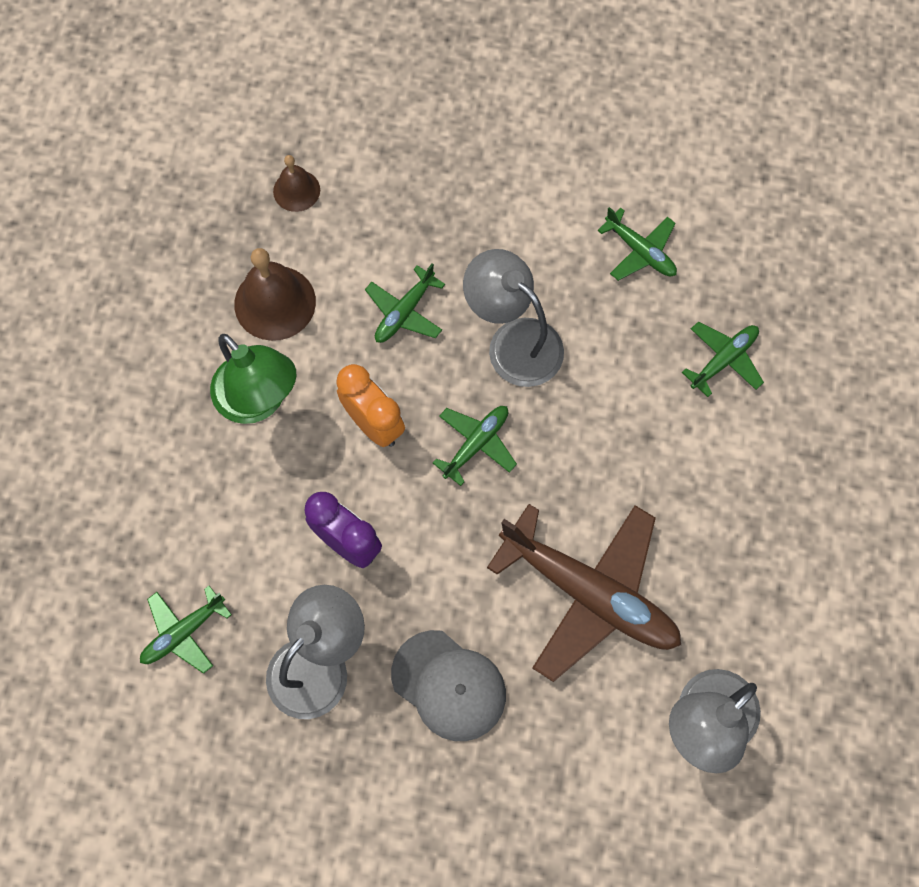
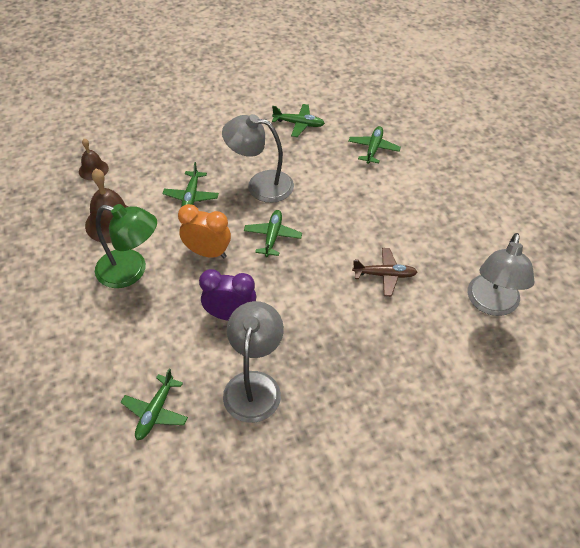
camera: 30 degrees left, 20 degrees down
(449, 685) = (340, 357): grey cap -> none
(590, 594) = (385, 275): brown plane -> brown plane, size x0.49

